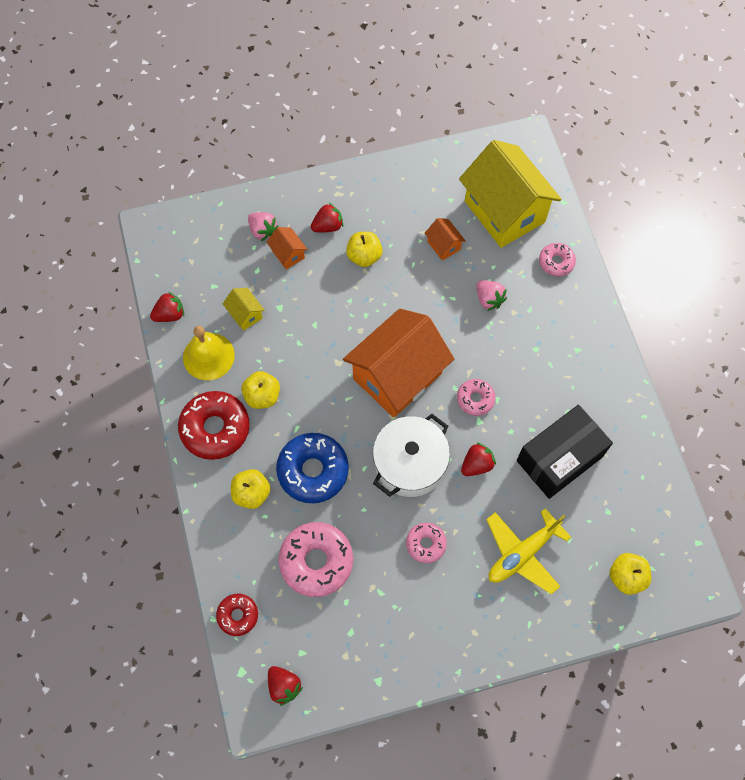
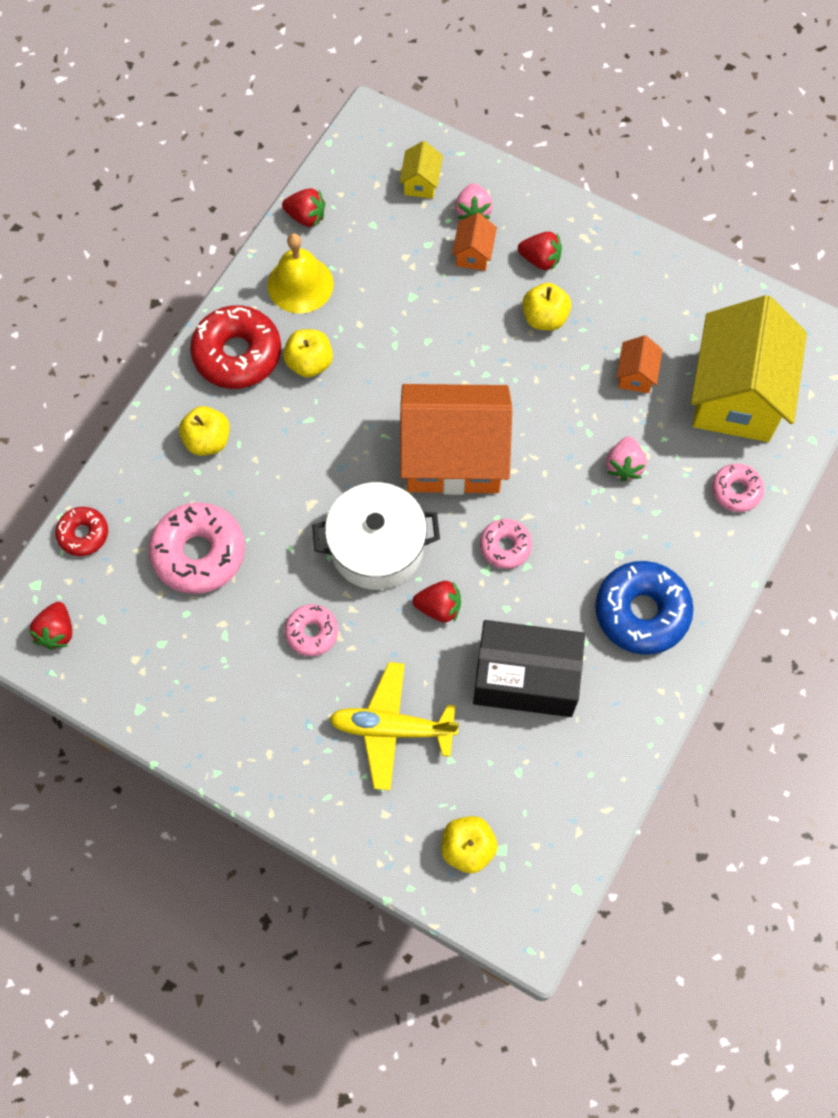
camera: 45 degrees right, 0 degrees up
(245, 314) = (373, 275): yellow house -> yellow house (421, 182)
(313, 471) = (282, 471): blue donut -> blue donut (642, 612)

